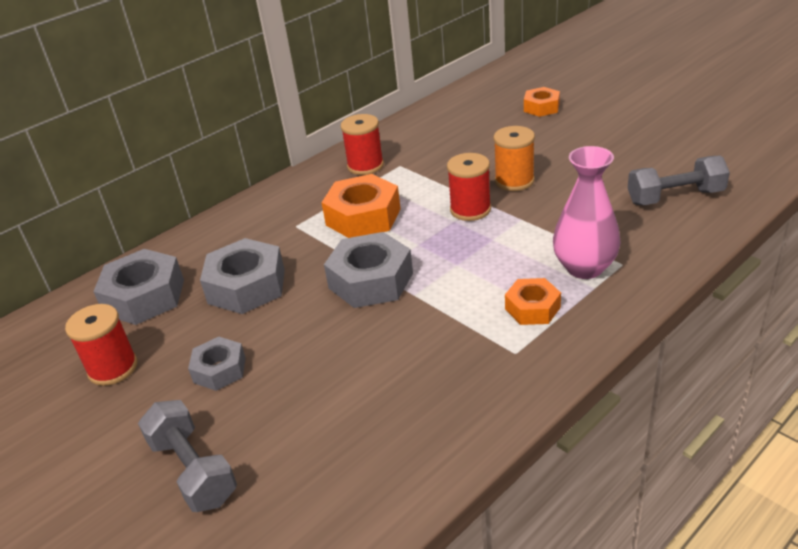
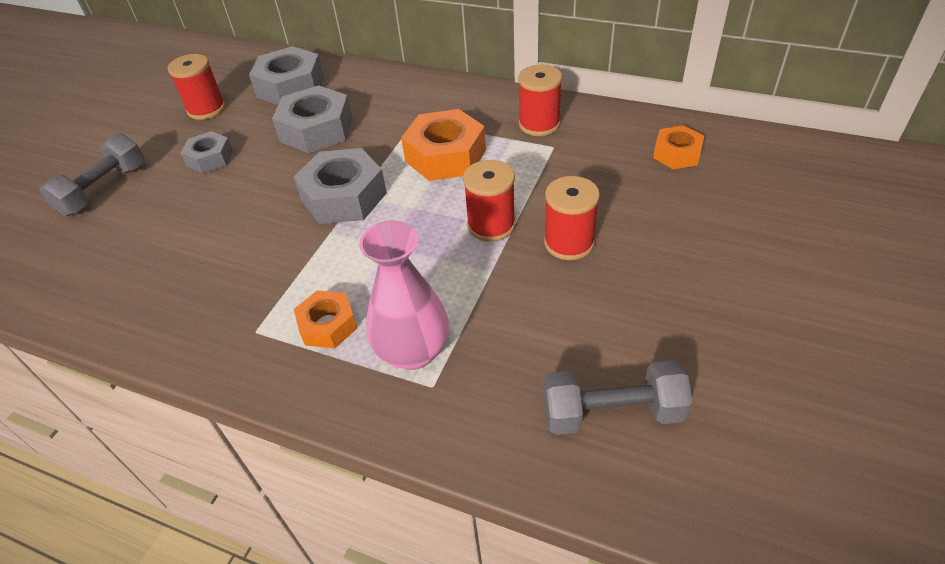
camera: 65 degrees right, 10 degrees up
(514, 181) = (569, 243): orange spool -> red spool
(541, 107) = (769, 217): orange nut -> orange nut (677, 154)
(675, 197) = (612, 413): grey dumbbell -> grey dumbbell turned 60 degrees counterclockwise

